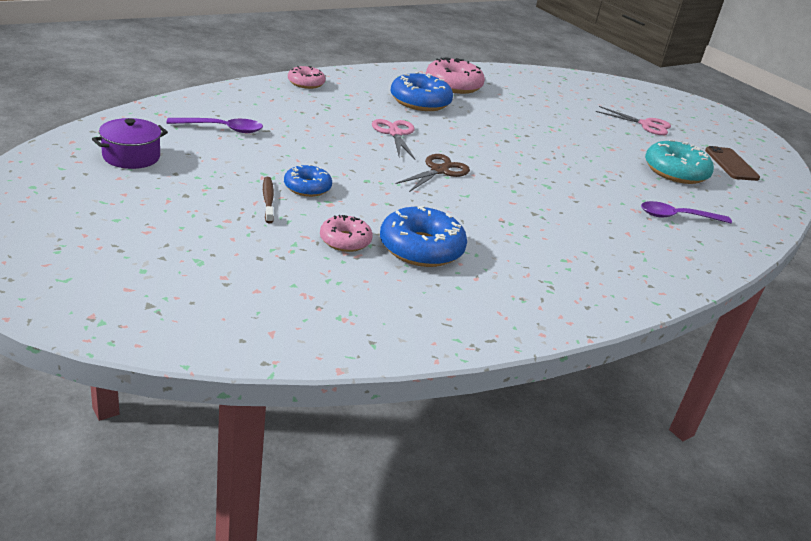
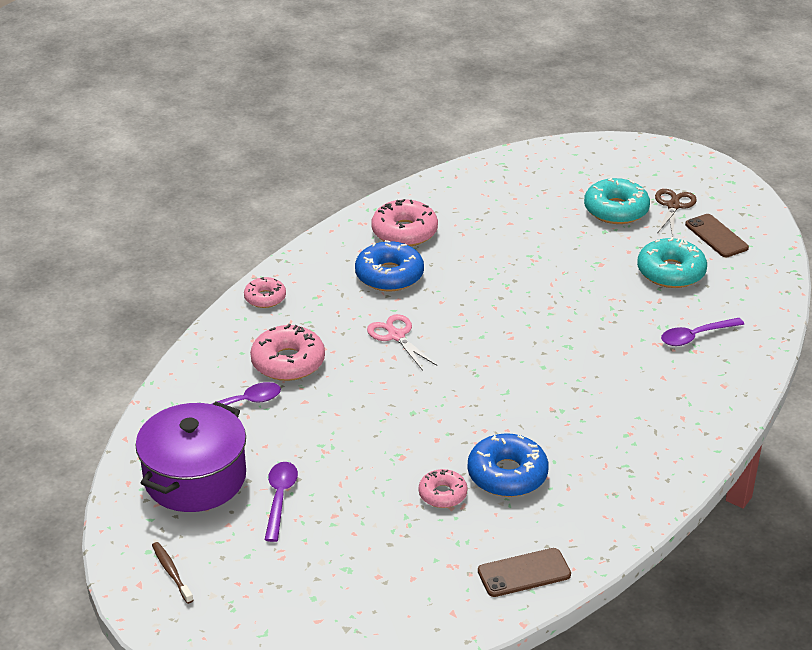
camera: 15 degrees left, 5 degrees up
(131, 157) = (195, 478): purple pot -> purple pot, size x1.83
(189, 193) = (279, 499): none -> purple spoon
(268, 200) = (349, 476): brown toothbrush -> brown toothbrush (171, 572)
(287, 119) = (288, 362): none -> pink donut
(307, 187) = (370, 446): blue donut -> none
(376, 327) = (524, 573): none -> brown phone
(439, 170) = (466, 370): brown scissors -> brown scissors (673, 206)
(646, 125) = (616, 210): pink scissors -> turquoise donut

